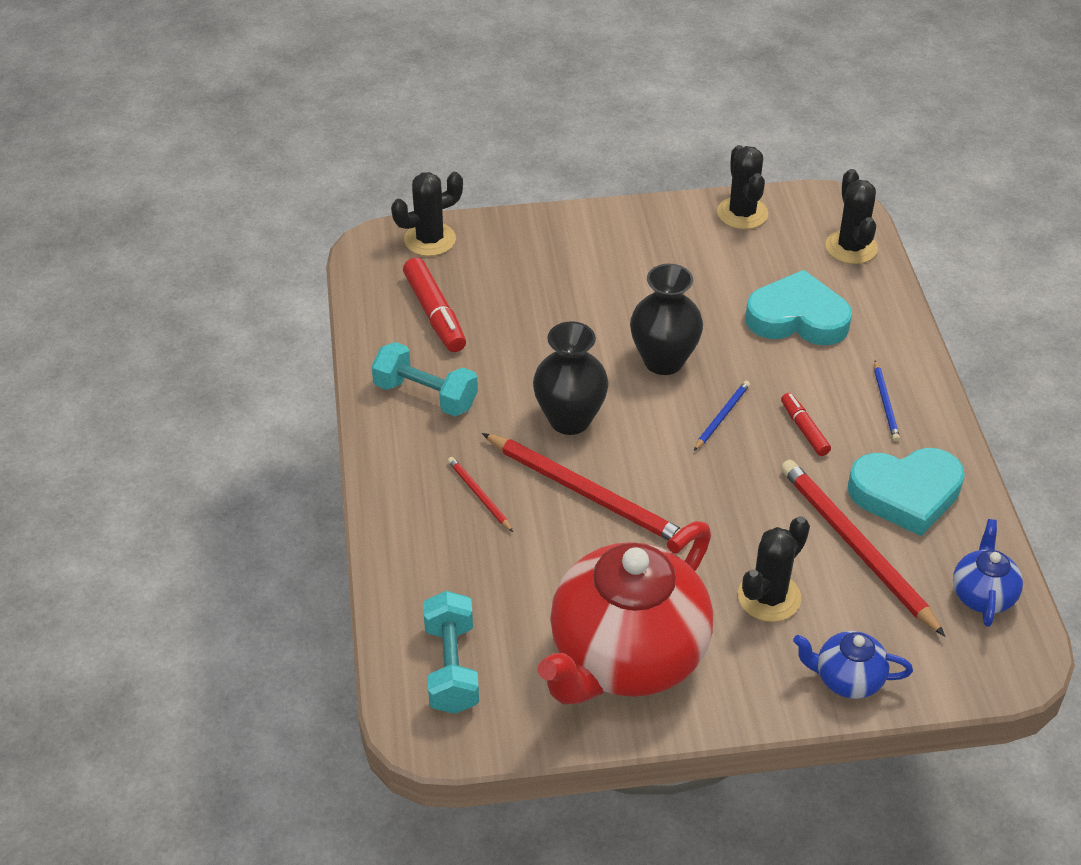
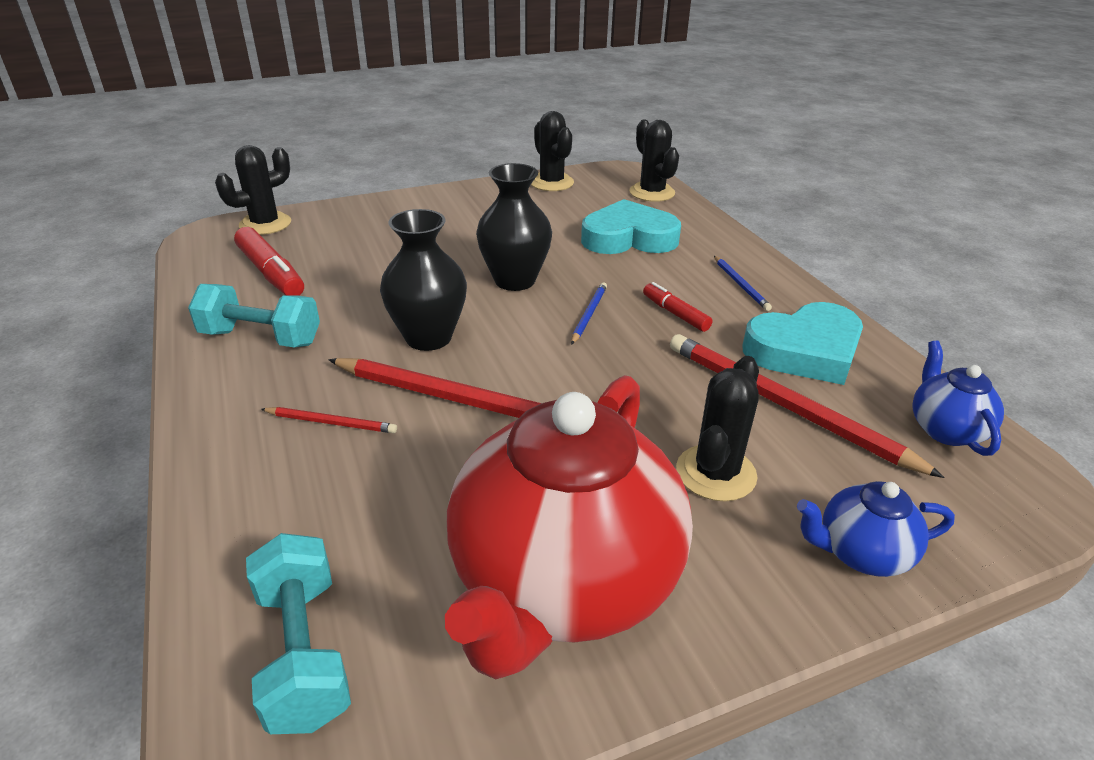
camera: 15 degrees left, 10 degrees down
(479, 495) = (331, 422): red pencil -> red pencil turned 150 degrees clockwise

